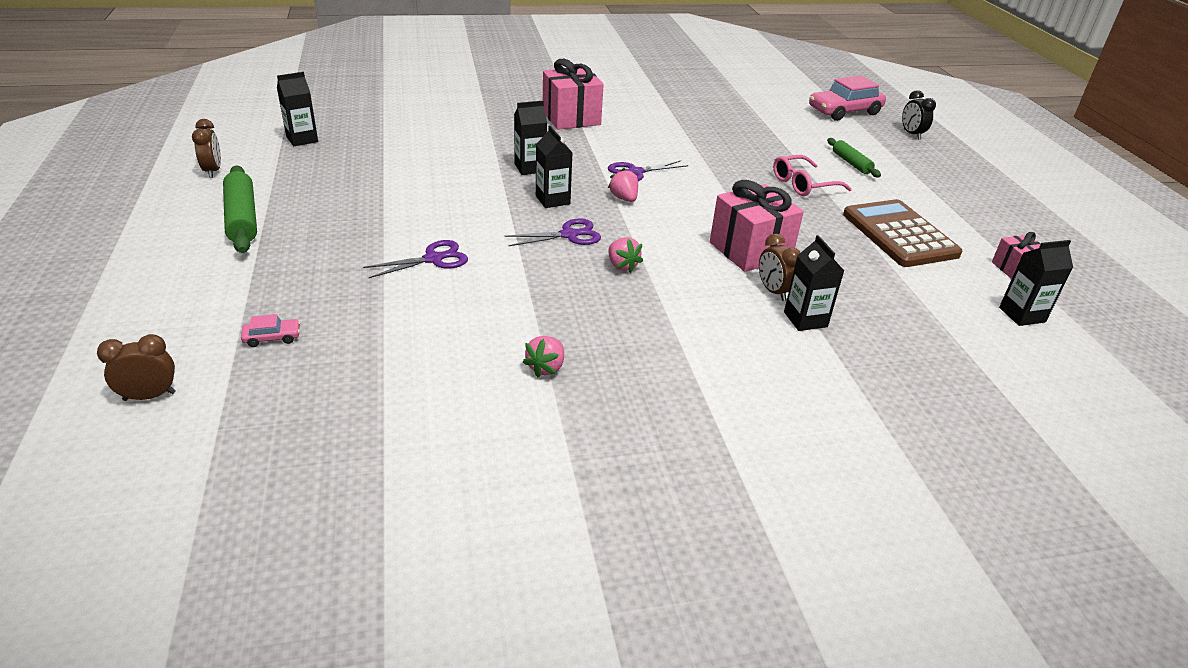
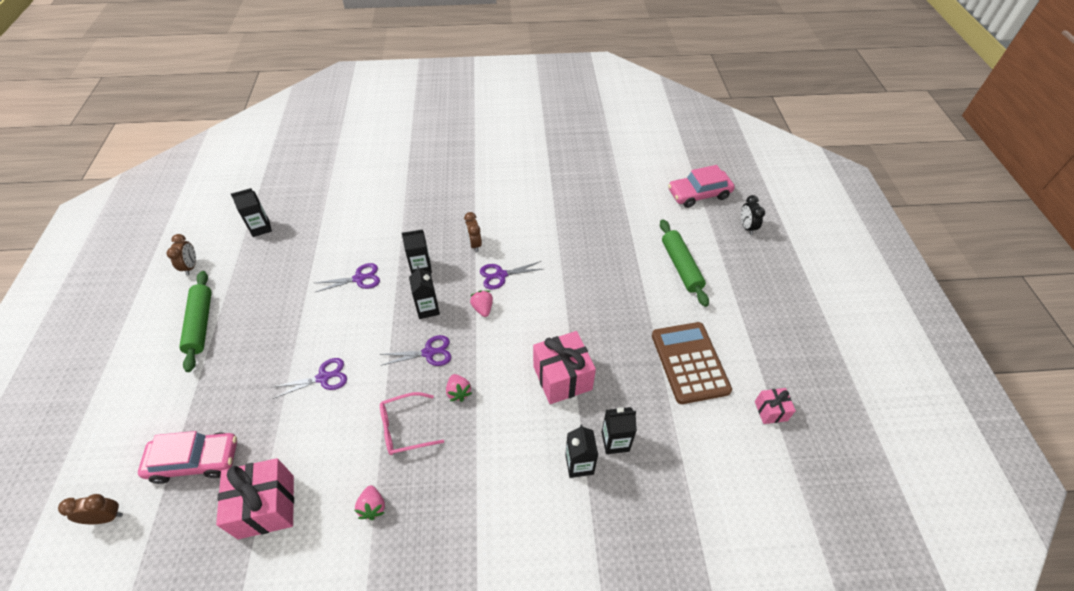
camera: 10 degrees right, 15 degrees up
(272, 337) = (195, 461): pink car -> pink car, size x2.29
(451, 177) = (359, 278): none -> purple scissors
(546, 368) = (373, 507): pink strawberry -> pink strawberry turned 45 degrees counterclockwise
(571, 118) = (469, 202): pink gift -> pink gift (266, 506)
(773, 291) = (565, 429): brown clock -> brown clock (474, 244)
(803, 184) = (632, 294): pink glasses -> pink glasses (405, 428)
(851, 163) = (681, 266): green rolling pin -> green rolling pin, size x1.65
(1022, 315) = (755, 469): black carton -> black carton (615, 441)

